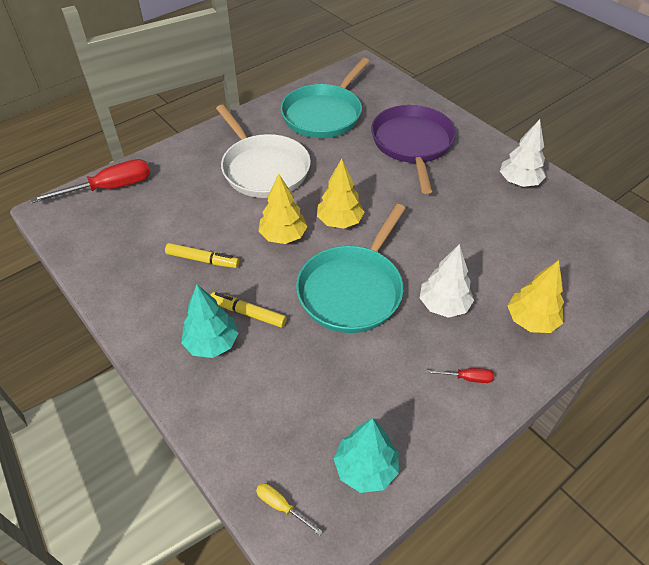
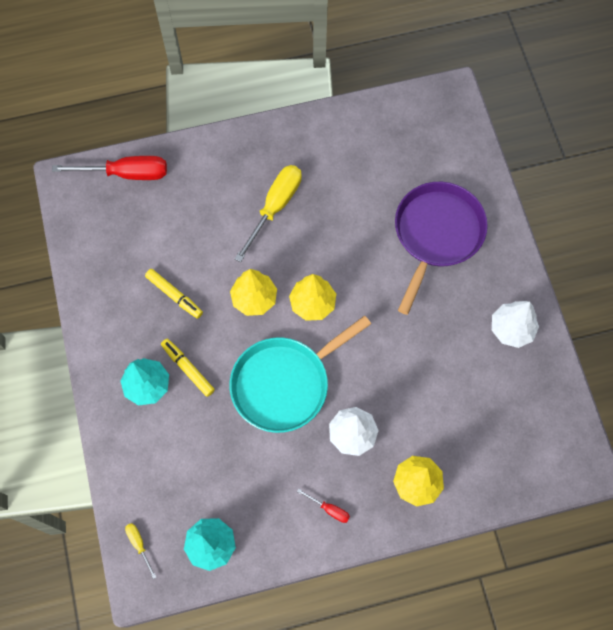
camera: 25 degrees right, 20 degrees up
(264, 169) = (275, 207): white pan -> yellow screwdriver
(324, 114) = (370, 155): turquoise pan -> none

